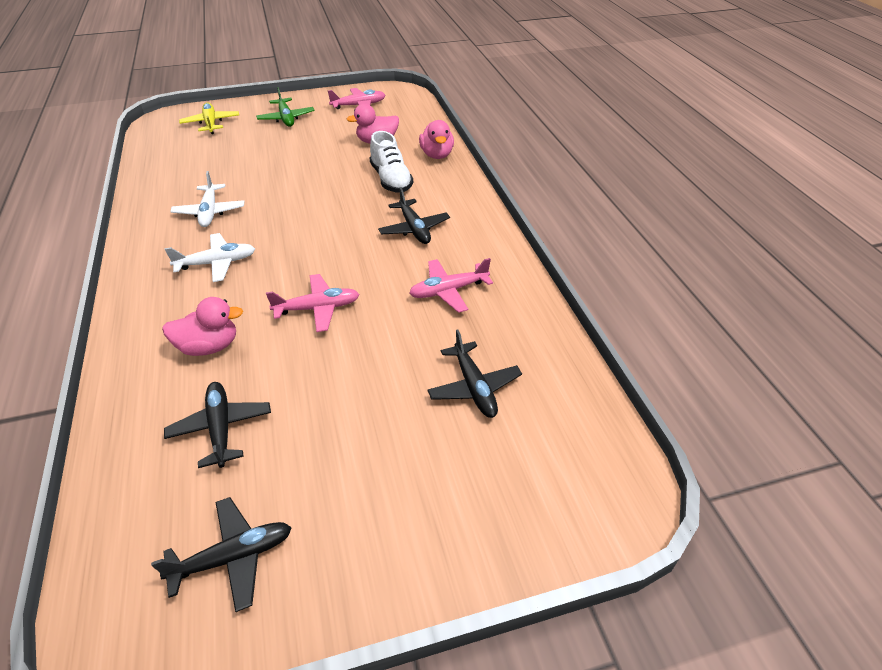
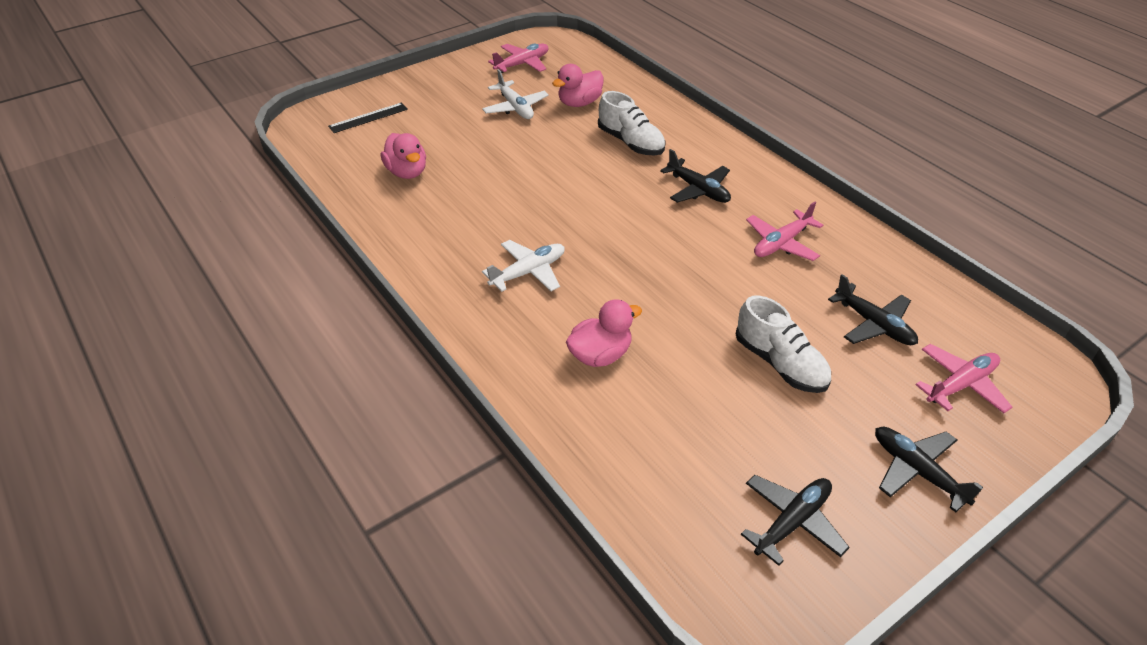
camera: 20 degrees left, 0 degrees up
(210, 212) = (467, 220): white plane -> white plane (515, 107)
(211, 123) = (368, 118): yellow plane -> black ruler
(221, 428) = (682, 424): black plane -> black plane (917, 471)
(286, 118) = (453, 95): green plane -> none
(318, 308) = (673, 291): pink plane -> pink plane (960, 385)
(354, 399) = (780, 363): none -> white shoe
(437, 155) = (655, 106): pink duck -> pink duck (407, 172)

